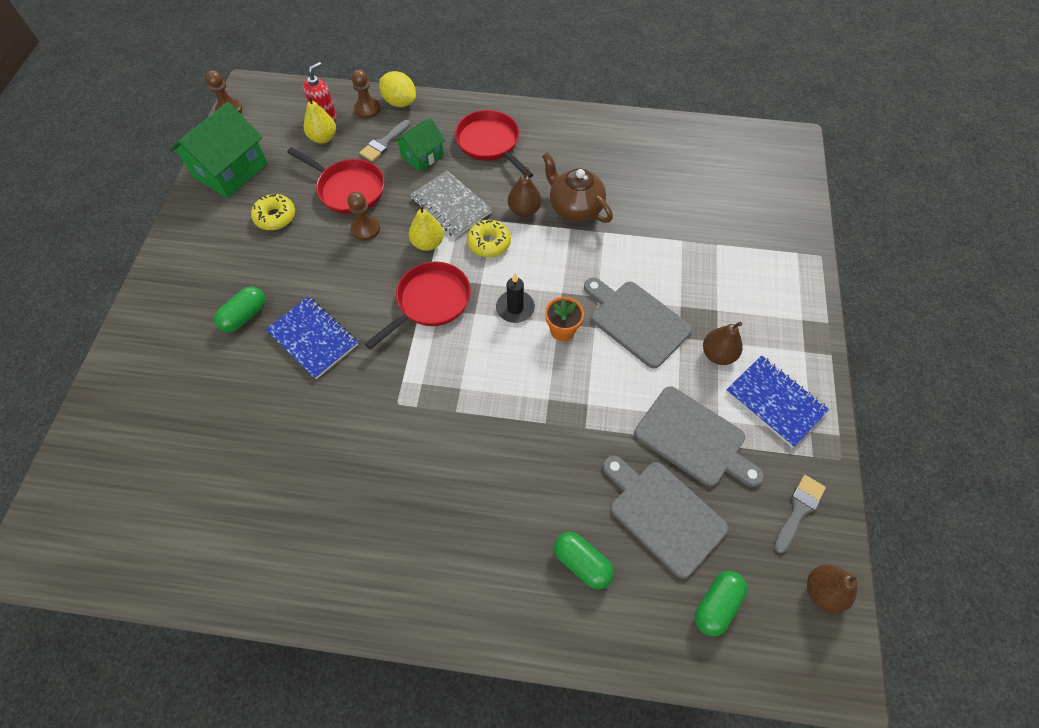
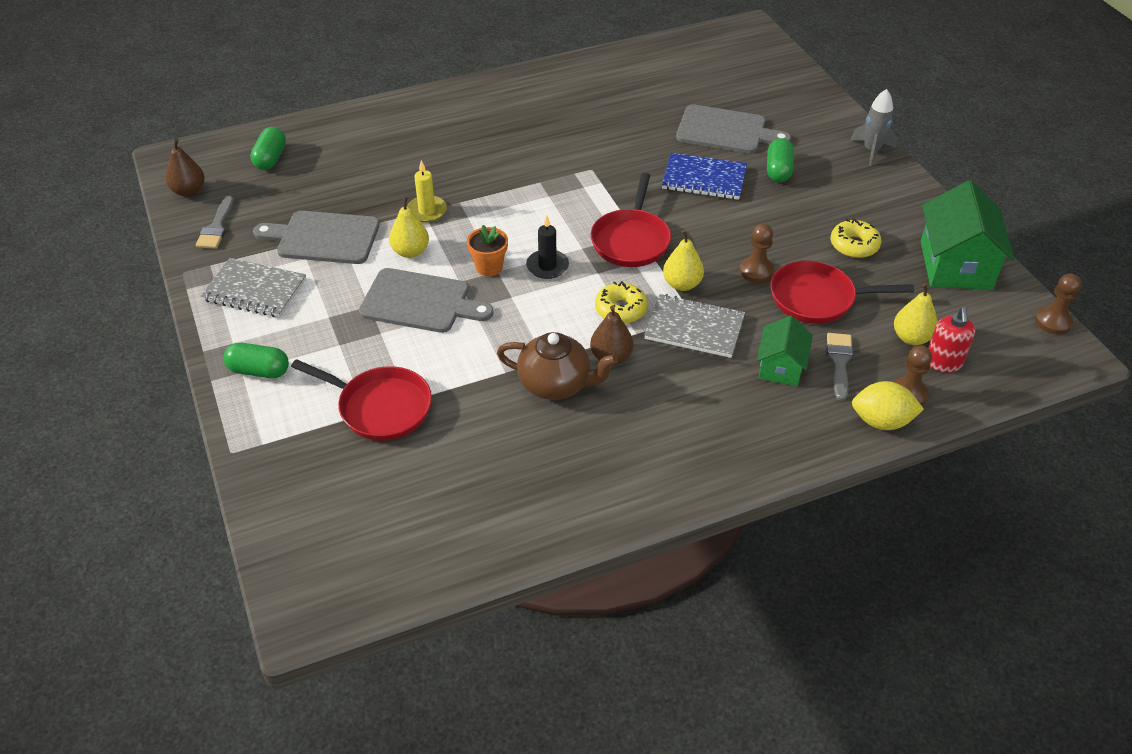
camera: 150 degrees right, 15 degrees down
(148, 298) = (871, 151): none -> grey rocket
(490, 143) = (718, 417): red pan -> red pan (380, 407)
(582, 425) = (427, 211): none -> yellow candle
(582, 563) = (381, 144): green capsule -> green capsule (259, 371)
(620, 380) = (410, 252): none -> yellow pear
(663, 513) = (330, 187): grey cutting board -> grey cutting board (726, 131)
(718, 354) = (324, 306): brown pear -> none
(775, 401) = (255, 290): blue notebook -> grey notebook

